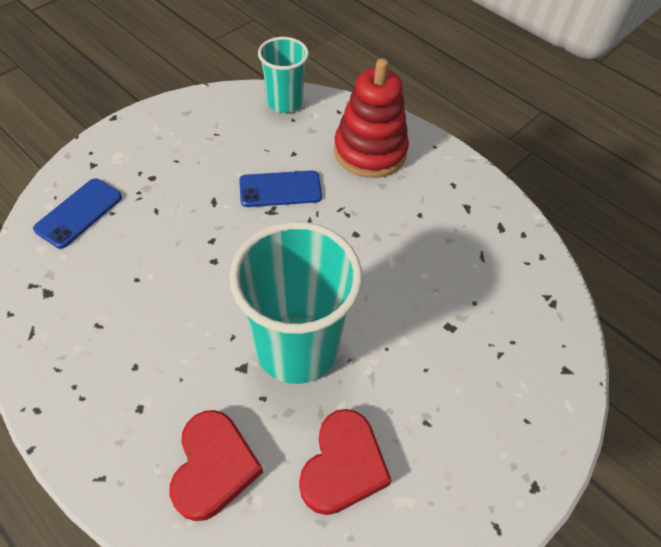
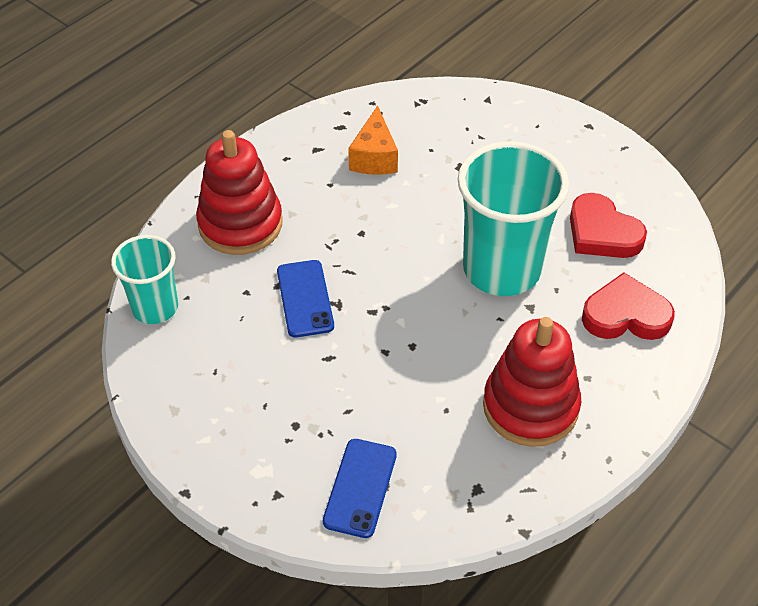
camera: 90 degrees left, 5 degrees down
(79, 213) = (360, 488): blue phone -> blue phone turned 75 degrees clockwise
(119, 348) = (530, 406): none -> red stacking toy
(343, 465) = (602, 233): red heart -> red heart turned 150 degrees counterclockwise
(458, 251) = (374, 157): none -> orange cheese

